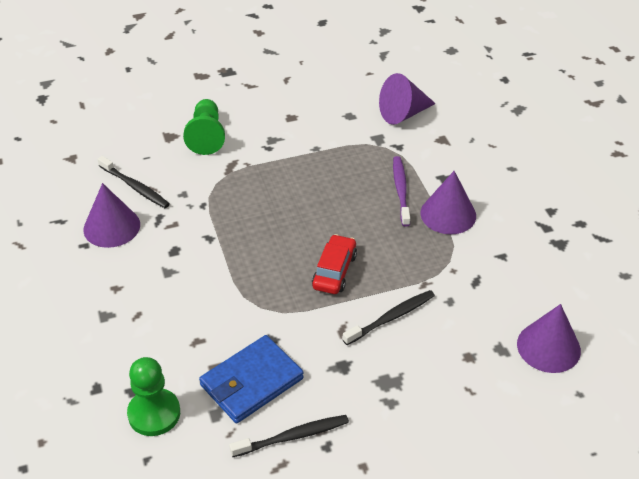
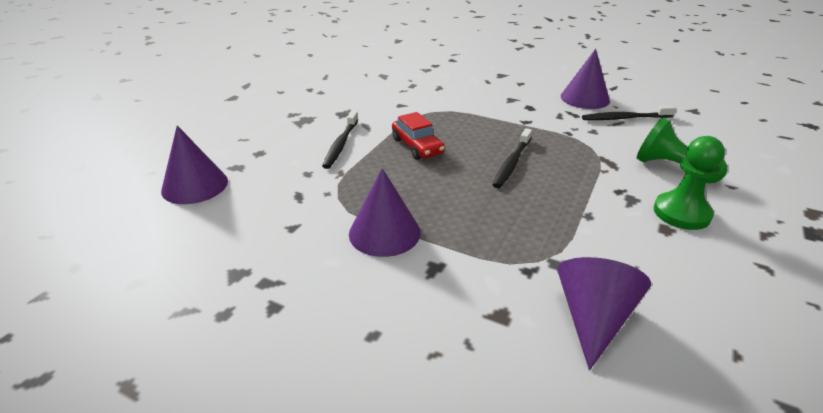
camera: 135 degrees right, 10 degrees down
(154, 413) = (411, 64): green pawn -> green pawn (681, 213)
(251, 382) = (384, 88): blue wallet -> none
(293, 436) = (332, 84): black toothbrush -> black toothbrush (512, 163)
(401, 190) = (456, 226): purple toothbrush -> none

